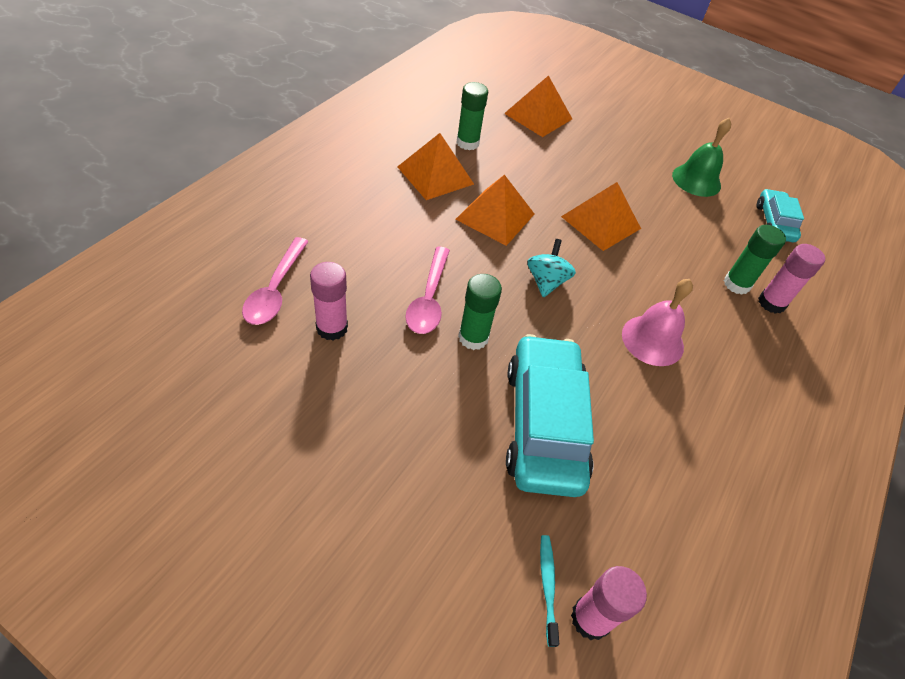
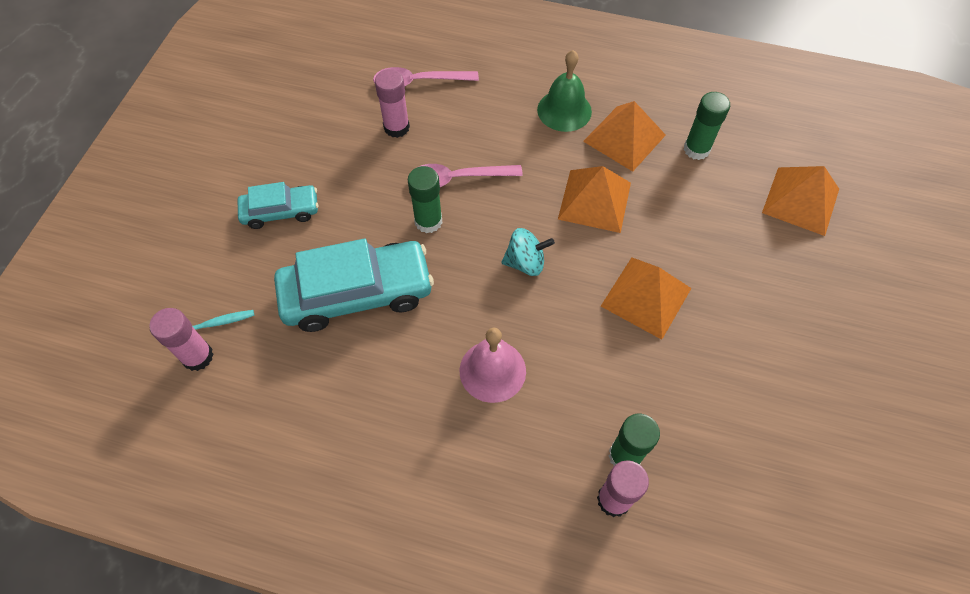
camera: 80 degrees right, 10 degrees up
(696, 180) = (803, 395): green bell -> green bell (564, 110)
(774, 223) = (778, 504): turquoise car -> turquoise car (281, 211)

